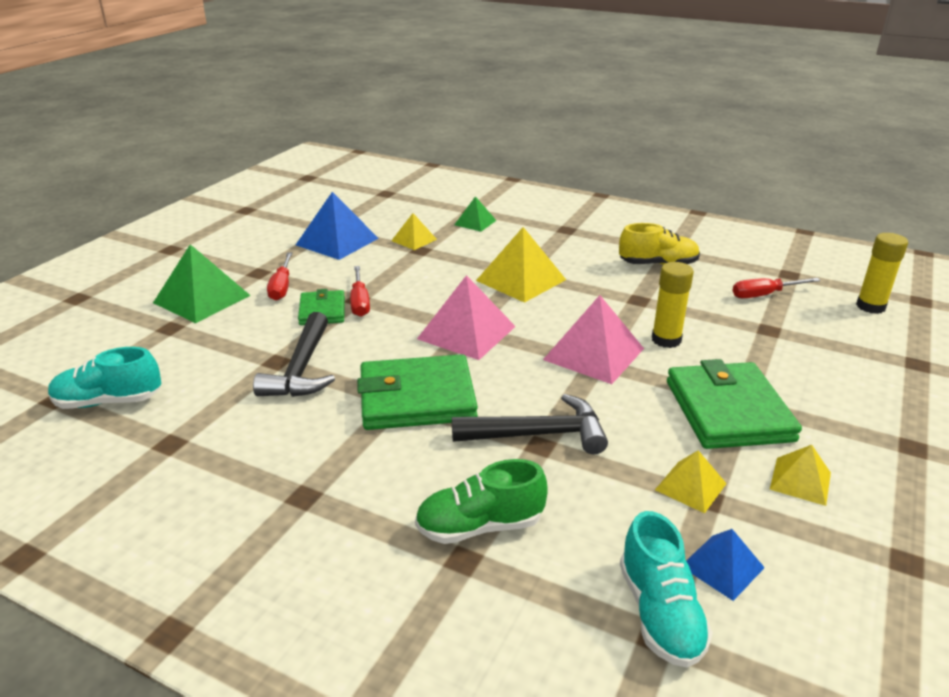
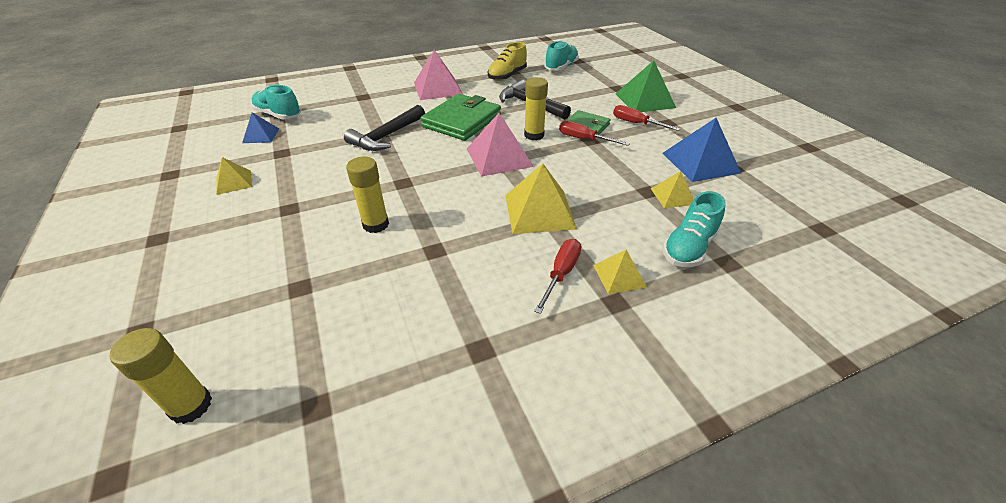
camera: 130 degrees right, 10 degrees up
(388, 333) = (534, 135): none -> yellow glue stick
(475, 222) = (688, 247): green pyramid -> turquoise shoe
(480, 526) = (369, 104): green shoe -> none
(593, 354) = (411, 186): pink pyramid -> pink pyramid (438, 88)
(658, 264) = (468, 311): yellow shoe -> yellow shoe (507, 76)
(690, 486) = (293, 153): yellow pyramid -> yellow pyramid (619, 276)
(728, 411) = (295, 197): green wallet -> none
(764, 295) = (327, 338): red screwdriver -> red screwdriver (561, 274)

